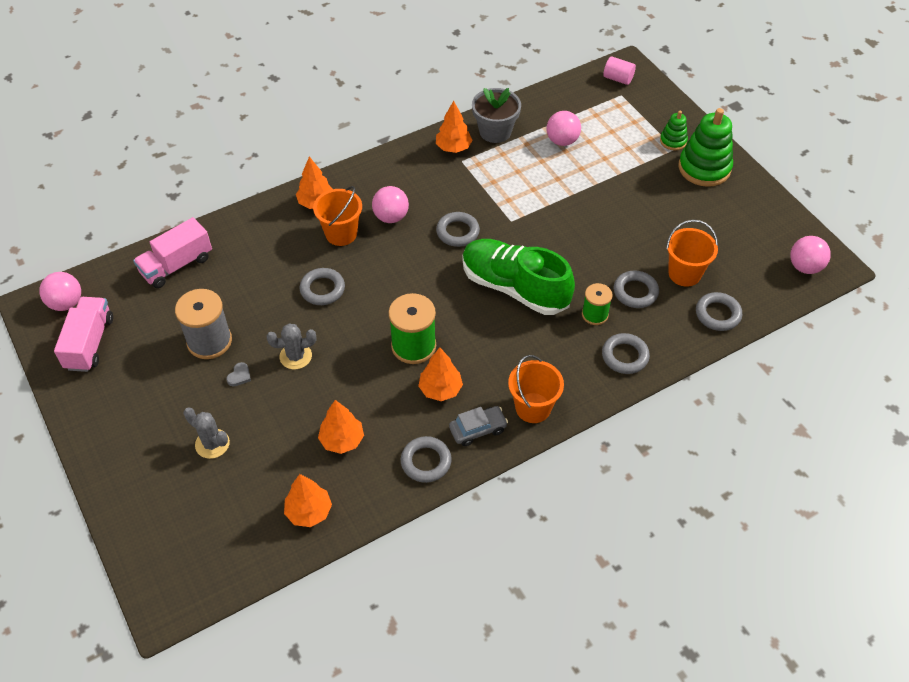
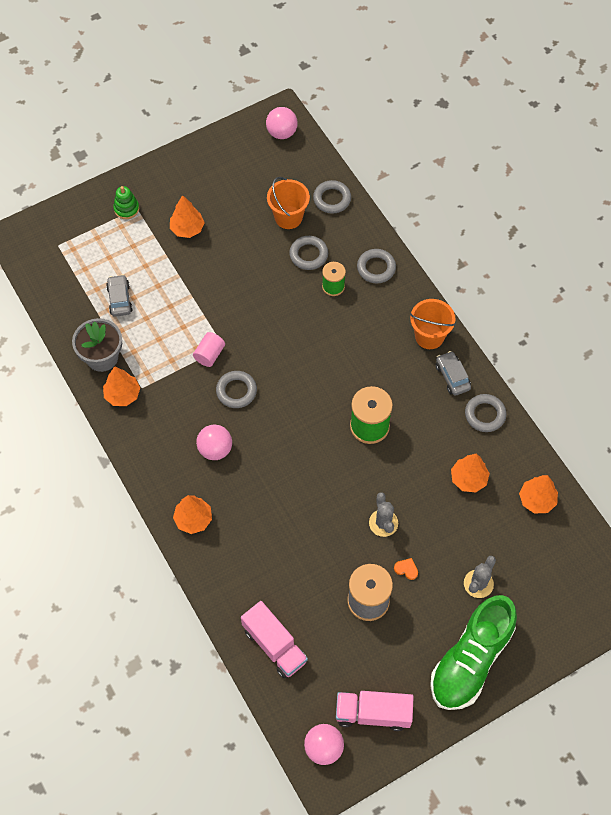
camera: 90 degrees left, 10 degrees up
(239, 376) = (406, 569): grey heart -> orange heart
(322, 289) = (305, 505): grey ring -> none
(341, 234) = (236, 493): orange bucket -> none
(440, 389) = (414, 404): orange tree -> orange tree (187, 229)
(514, 287) = (303, 346): green shoe -> green shoe (470, 660)
(562, 141) = (119, 299): pink ball -> grey car
(618, 79) = (33, 246): pink cylinder -> pink cylinder (209, 354)
(704, 168) = (163, 188): green stacking toy -> none

